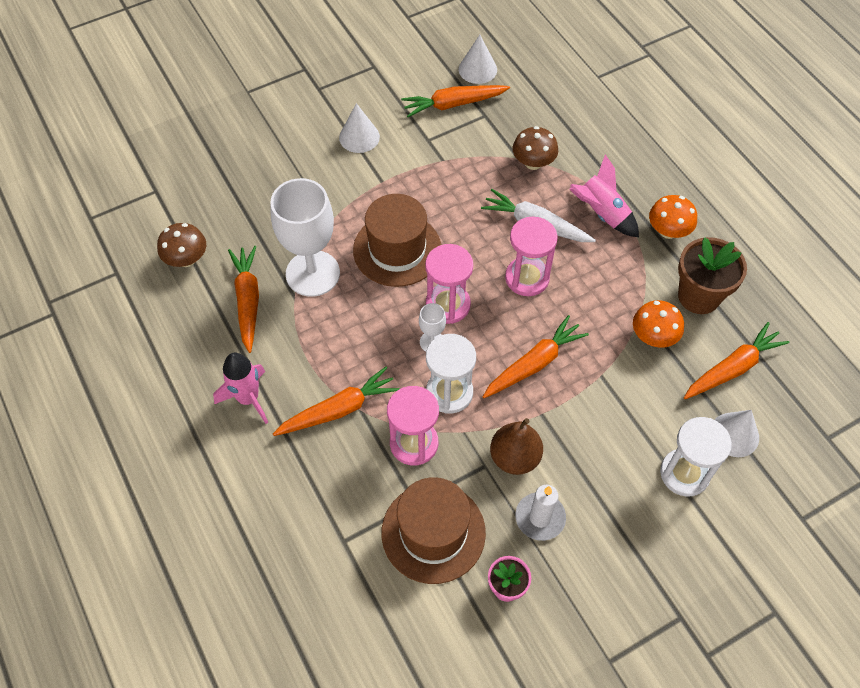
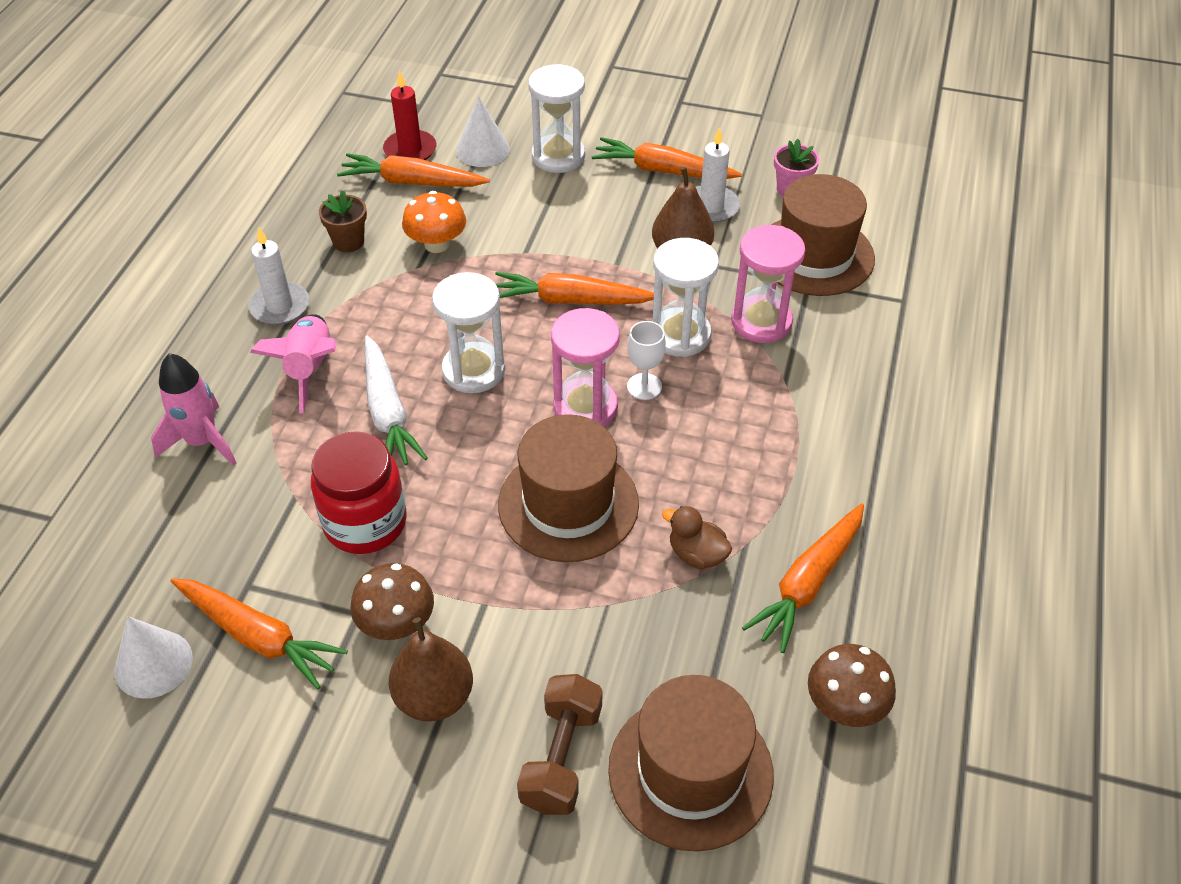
camera: 135 degrees left, 10 degrees down
(231, 187) = (690, 771): none -> brown hat
(248, 398) = (899, 475): pink rocket -> pink rocket (202, 442)
(286, 155) = (561, 757): none -> brown dumbbell
(312, 273) = (696, 554): white goblet -> brown duck
(338, 410) = (808, 397): orange carrot -> orange carrot (663, 171)
(359, 137) = (434, 697): white cone -> brown pear
(474, 172) = (365, 523): none -> red jar
(527, 278) = (473, 370): pink hourglass -> white hourglass
(533, 163) = (288, 477): brown mushroom -> brown mushroom (396, 623)
(668, 231) = (280, 306): orange mushroom -> white candle
(699, 296) = (348, 242): brown flower pot -> brown flower pot, size x0.57
(772, 392) = (410, 150): none -> red candle

